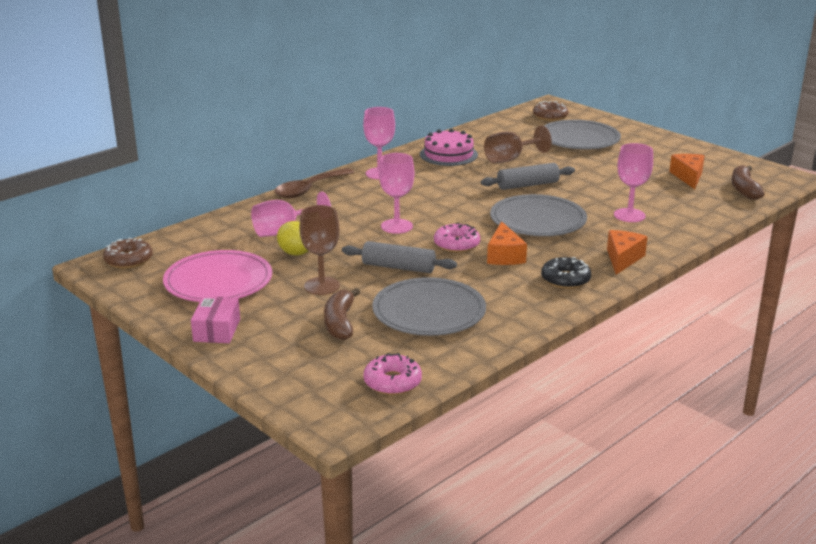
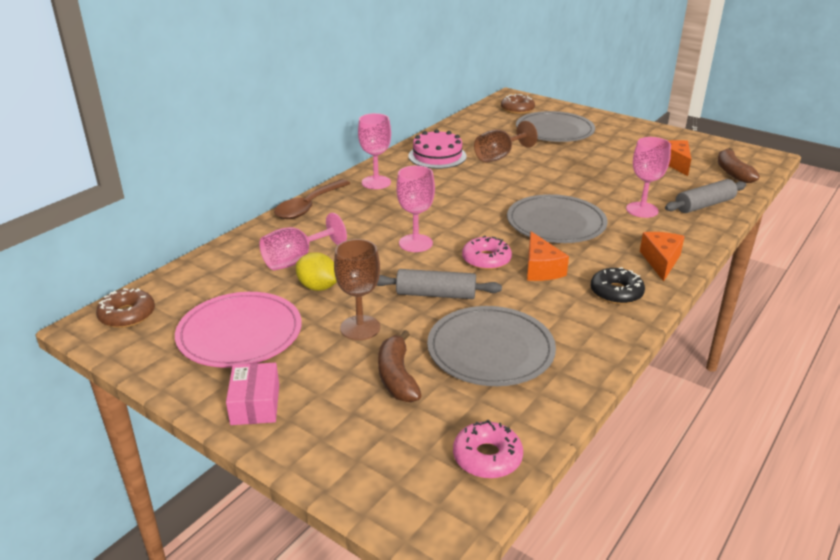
camera: 10 degrees left, 5 degrees up
(527, 185) = (528, 184): grey rolling pin -> grey rolling pin (704, 205)

